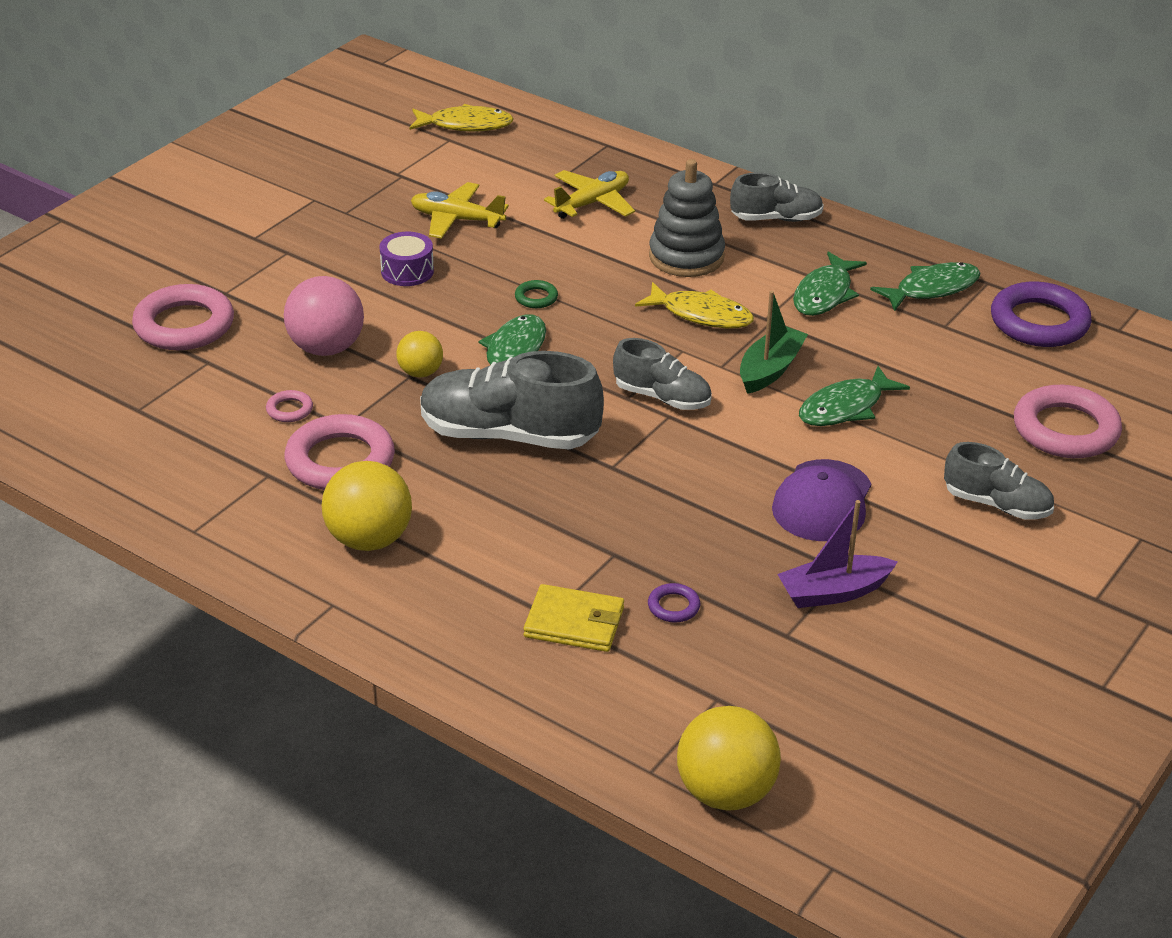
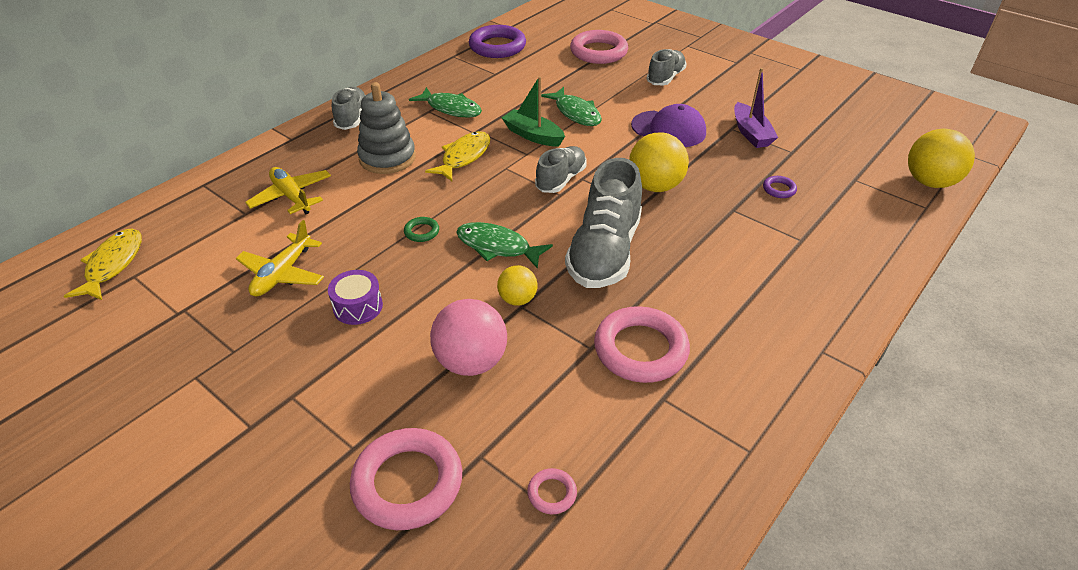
camera: 85 degrees left, 5 degrees up
(289, 410) = (566, 386): pink ring -> pink ring (552, 493)
(369, 539) = (740, 330): yellow ball -> yellow ball (655, 186)
(574, 622) = (806, 230): yellow wallet -> none
(932, 289) = (455, 73): green fish -> none

